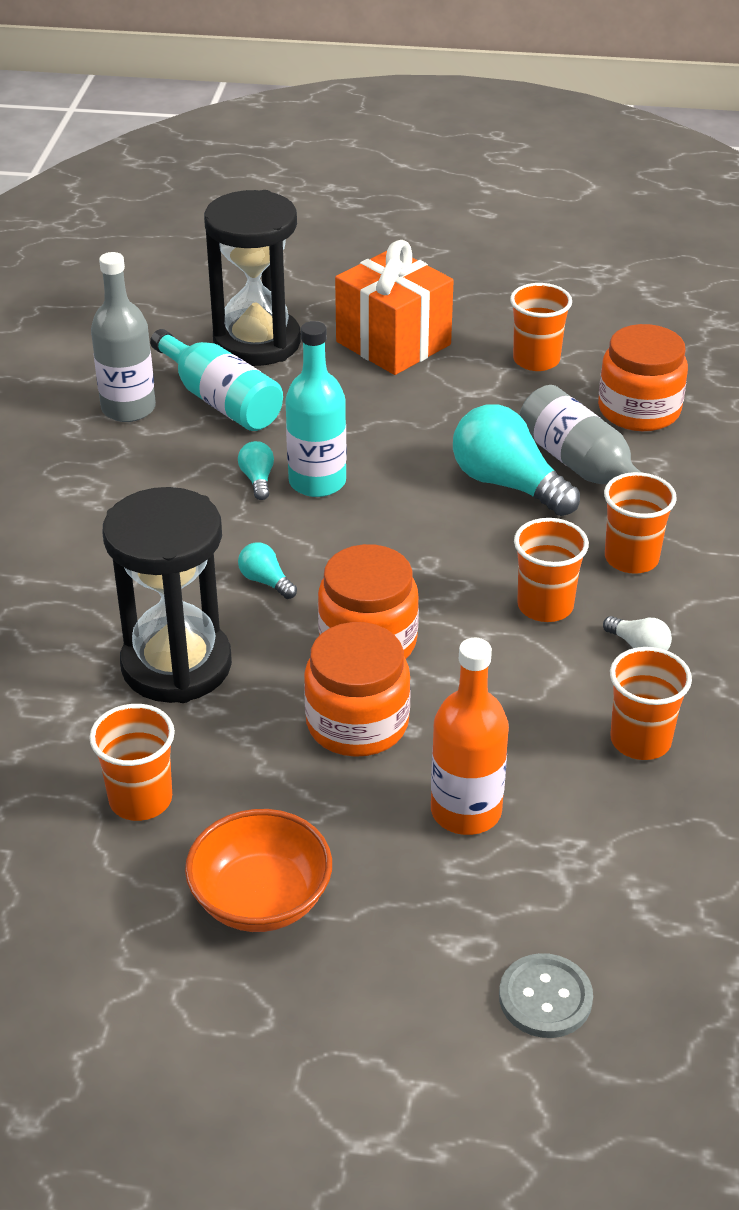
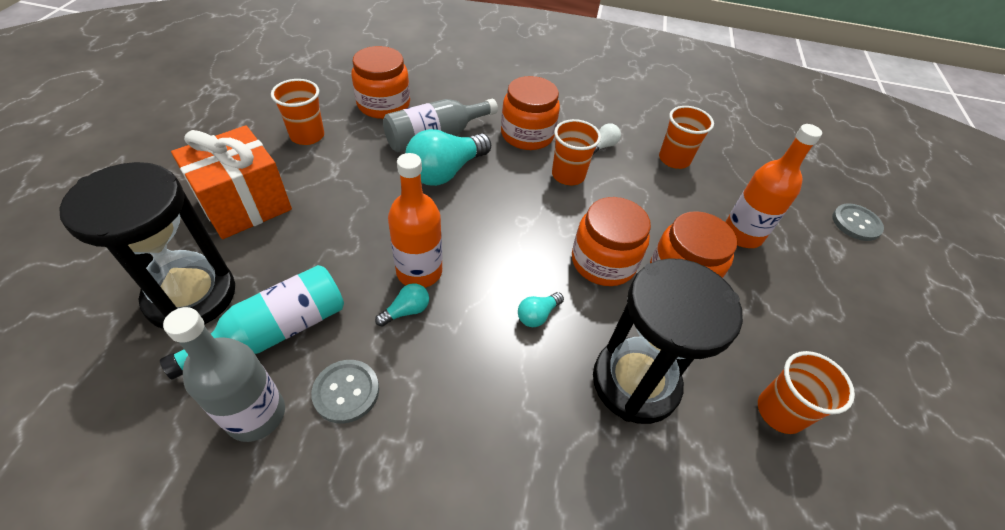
camera: 90 degrees left, 10 degrees up
(154, 455) = (346, 392): none -> grey button
(257, 480) = (406, 311): turquoise light bulb -> turquoise light bulb turned 150 degrees clockwise
(261, 899) = (842, 341): orange bowl -> none
(317, 482) = (419, 272): turquoise bottle -> orange bottle
(631, 558) = (527, 135): orange cup -> orange jar

